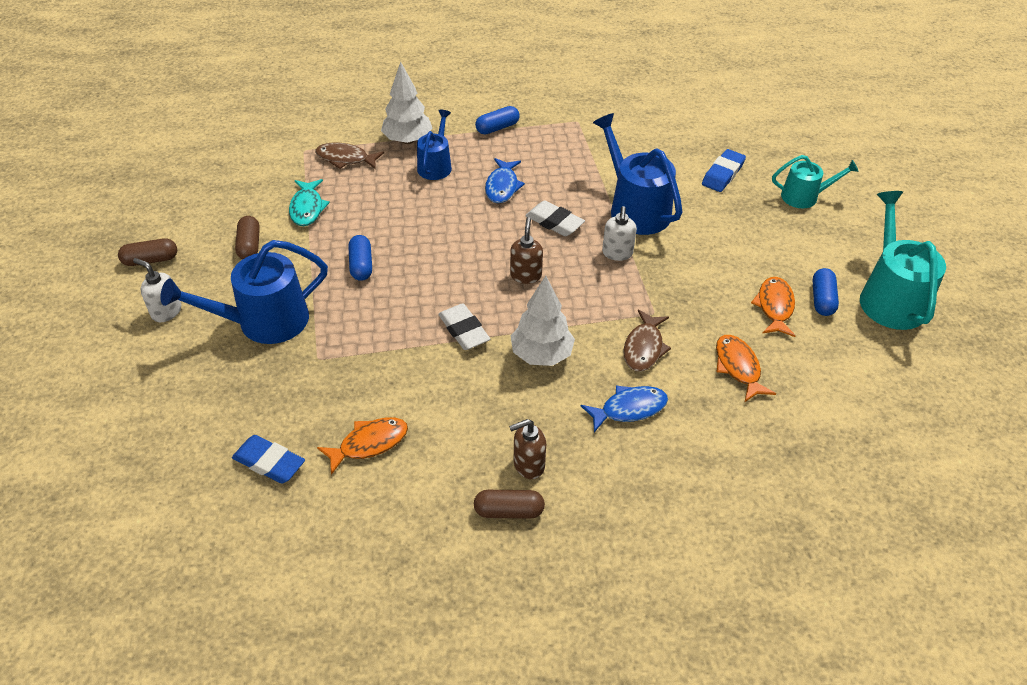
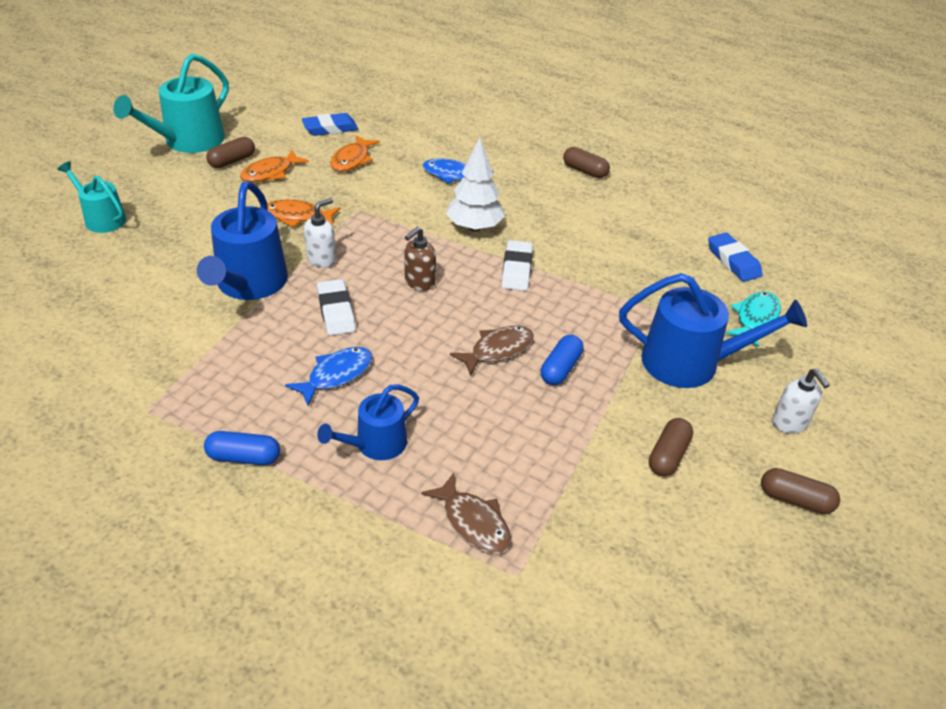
camera: 145 degrees left, 5 degrees down
(307, 208) = (573, 470): turquoise fish -> turquoise fish (755, 318)
(369, 443) = (651, 238): orange fish -> orange fish (297, 217)
(407, 140) = (369, 506): white tree -> none
(528, 465) = (551, 182): brown soap dispenser -> none
(644, 348) = (396, 196): brown fish -> brown fish (498, 350)
(723, 174) = (123, 270): blue eraser -> blue eraser (330, 129)
(822, 299) = (232, 161): blue capsule -> brown capsule

